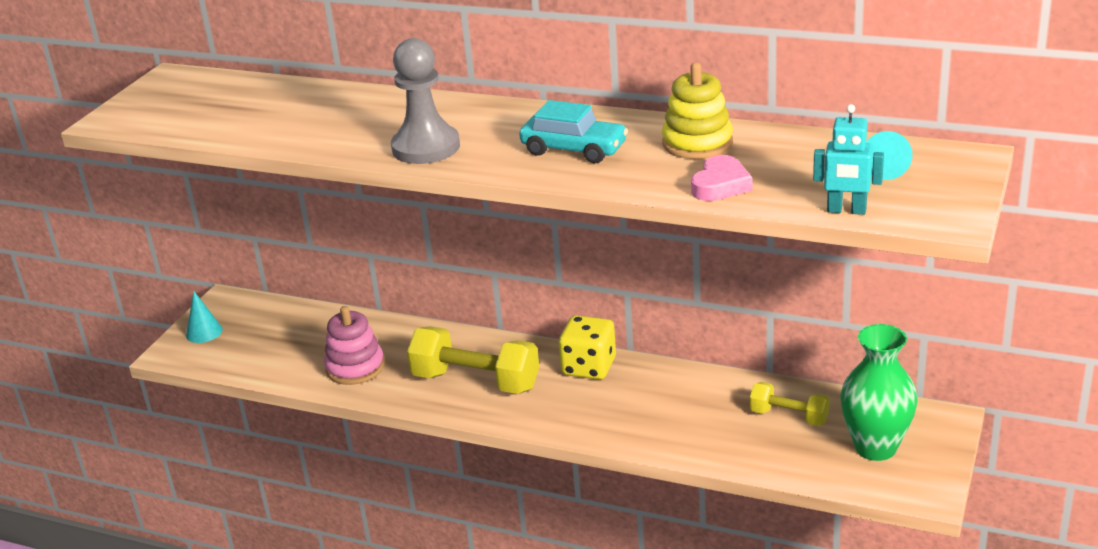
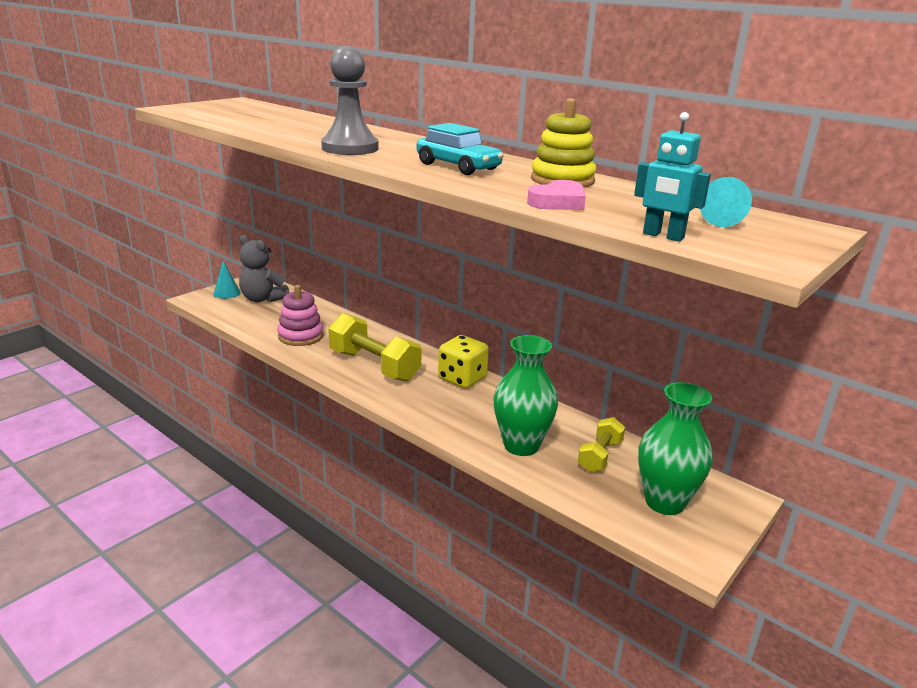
camera: 15 degrees right, 5 degrees down
(260, 327) = (262, 299): none -> grey teddy bear
(703, 430) = (521, 445): none -> green vase
(789, 416) = (600, 456): yellow dumbbell -> yellow dumbbell turned 75 degrees clockwise

